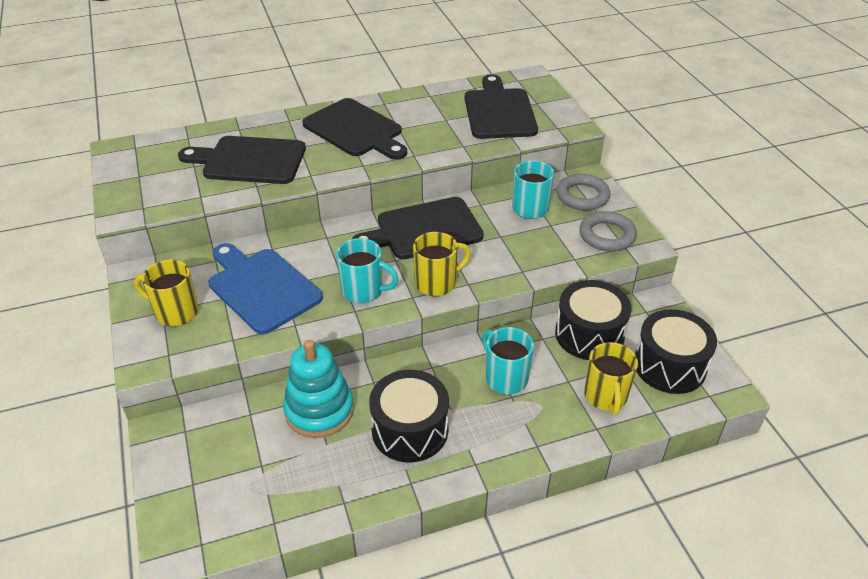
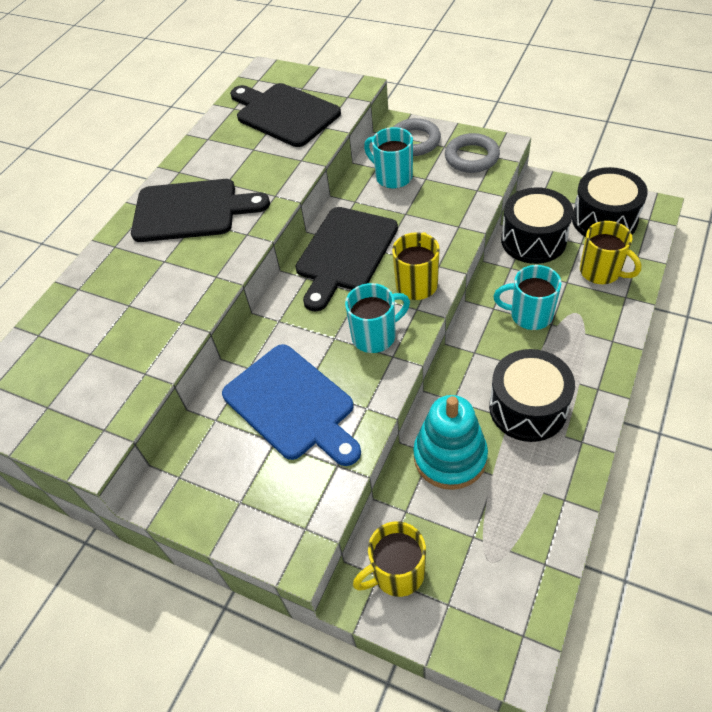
camera: 40 degrees left, 10 degrees up
(175, 312) = (253, 491): yellow mug -> yellow mug (397, 573)
(249, 160) = (137, 307): black cutting board -> none
(261, 287) = (292, 405): blue cutting board -> blue cutting board turned 135 degrees counterclockwise

